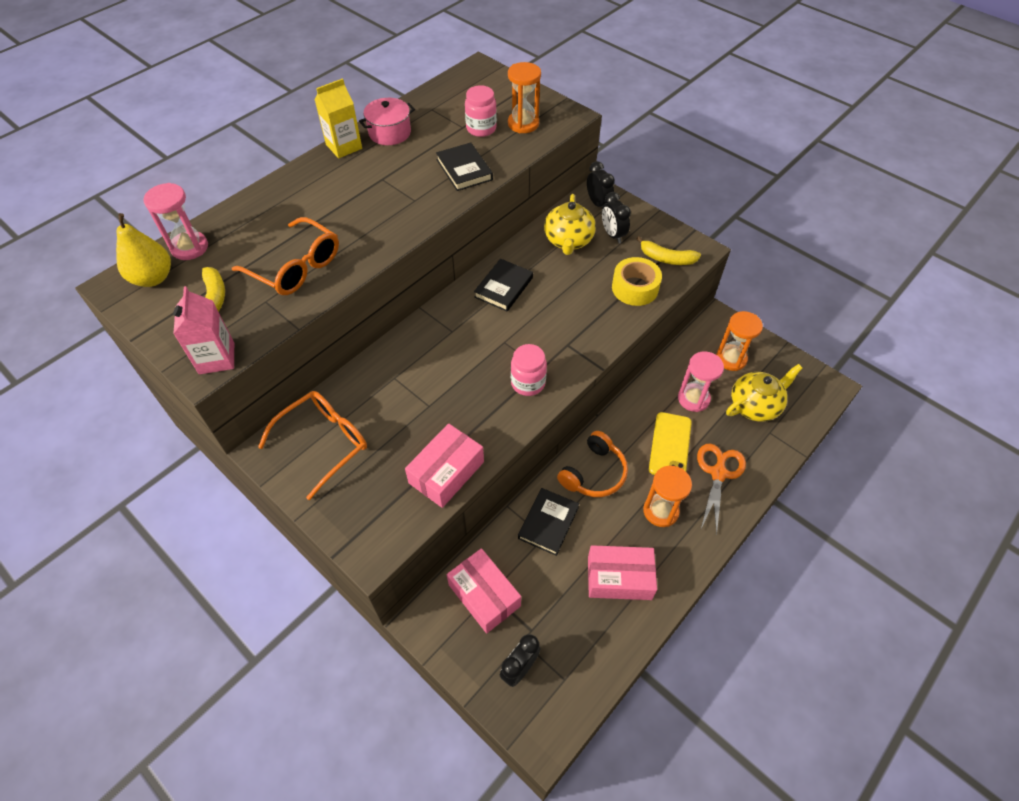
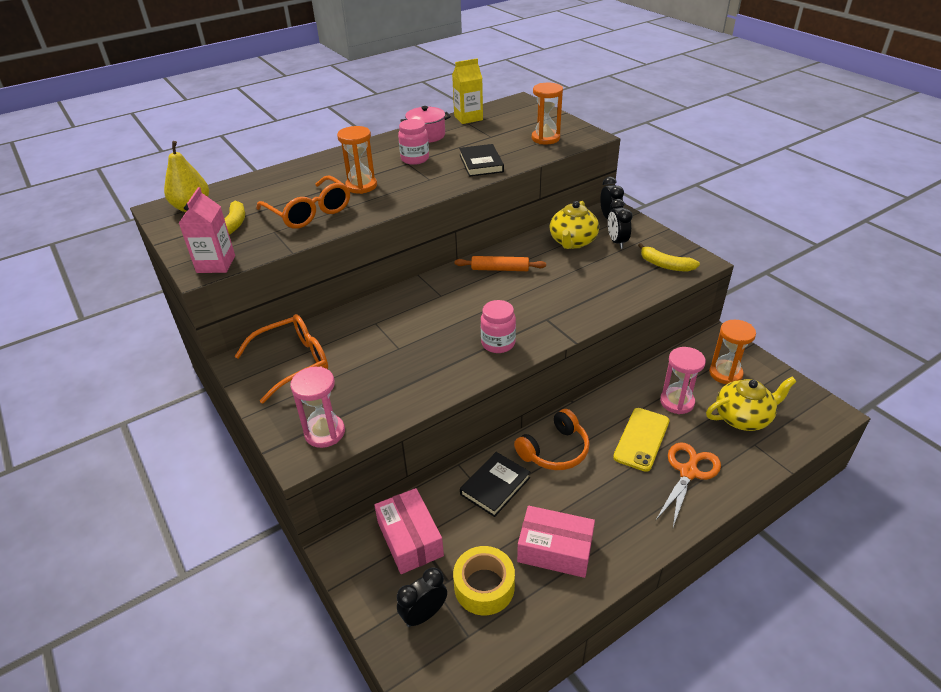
camera: 15 degrees right, 15 degrees down
(189, 247) = (230, 191): pink hourglass -> pink hourglass (325, 432)
(344, 146) = (384, 141): yellow carton -> yellow carton (468, 118)
(446, 472) = (395, 402): pink box -> none
(481, 129) = (507, 139): pink jar -> pink jar (415, 159)
(503, 287) = (500, 269): black book -> orange rolling pin
(635, 288) = (627, 284): yellow tape -> yellow tape (484, 586)
(660, 511) = (616, 496): orange hourglass -> orange hourglass (361, 186)

